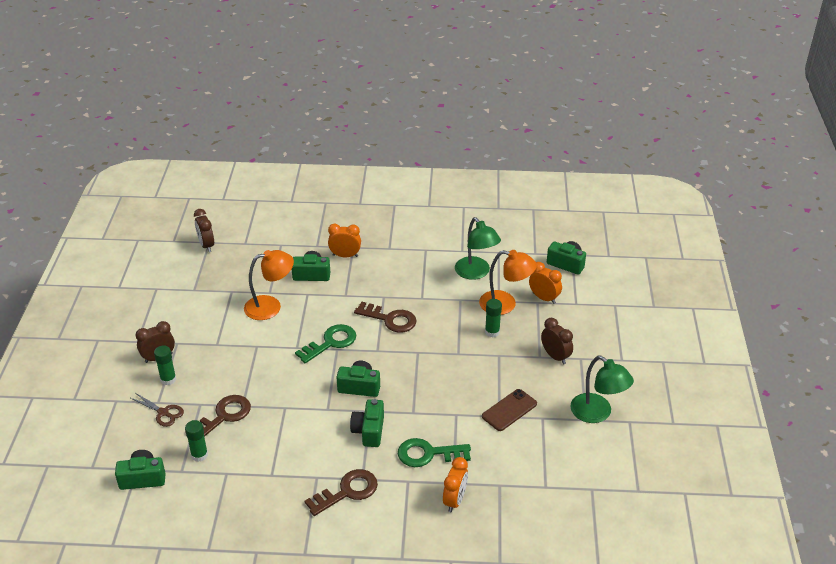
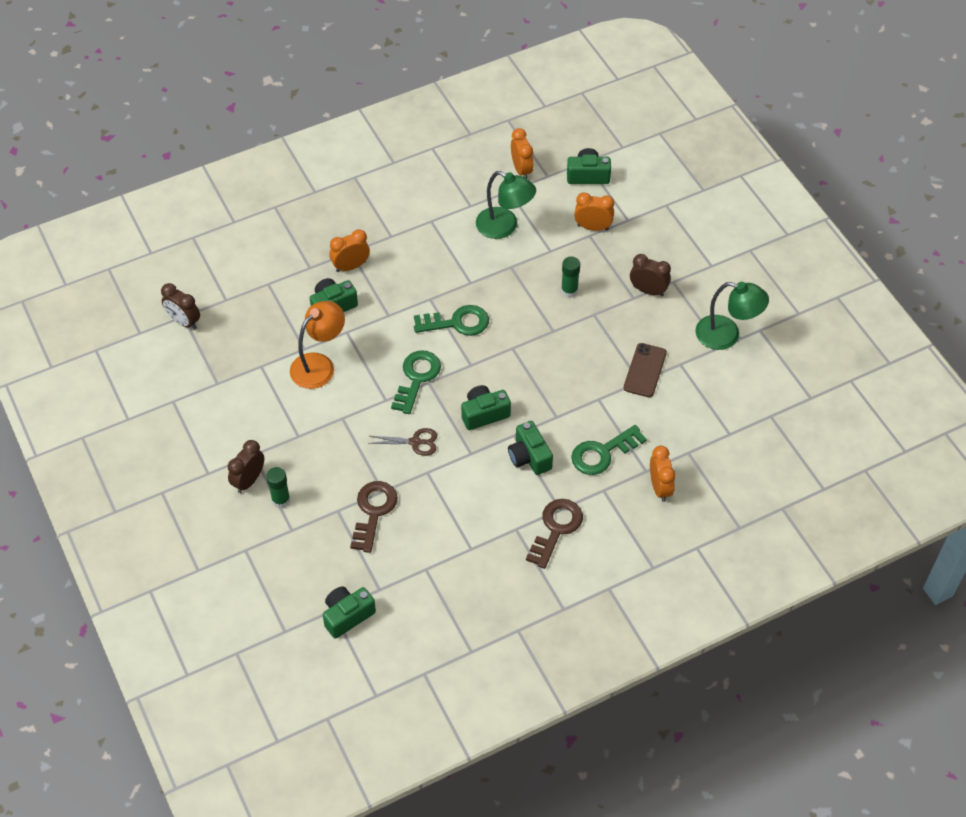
camera: 30 degrees left, 15 degrees up
(163, 413) = (308, 538): brown scissors -> brown scissors (415, 442)
(199, 455) = (383, 564): green glue stick -> none
(390, 319) = (457, 323): brown key -> green key
(505, 304) = (560, 252): orange lamp -> none
(518, 242) = (521, 170): none -> orange clock

